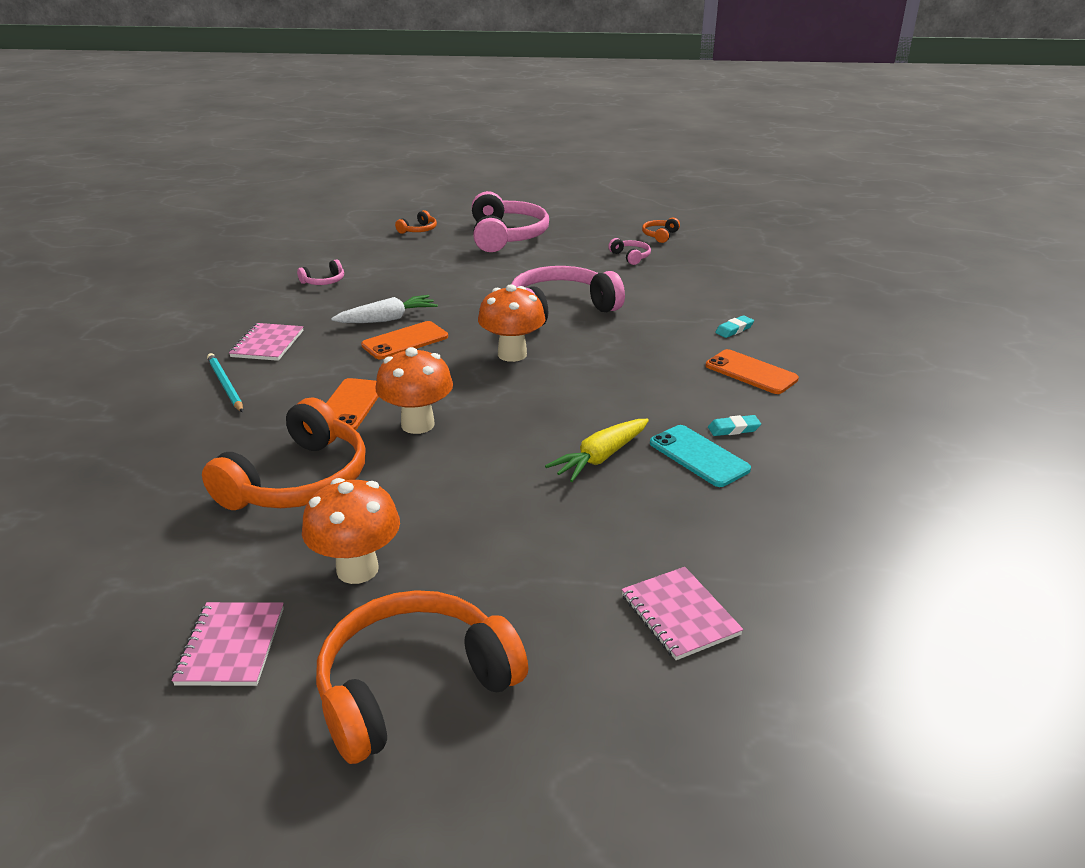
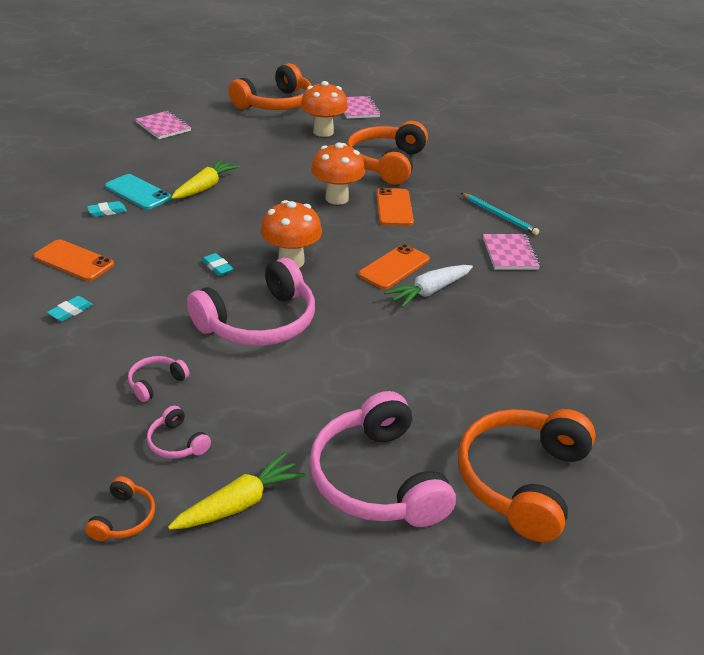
camera: 165 degrees right, 5 degrees up
(324, 281) = (543, 341): pink headphones -> pink headphones (156, 383)
(418, 230) = (521, 480): orange headphones -> orange headphones, size x2.31
(592, 235) = (239, 503): none -> yellow carrot
(593, 355) = (217, 267): none -> turquoise eraser

